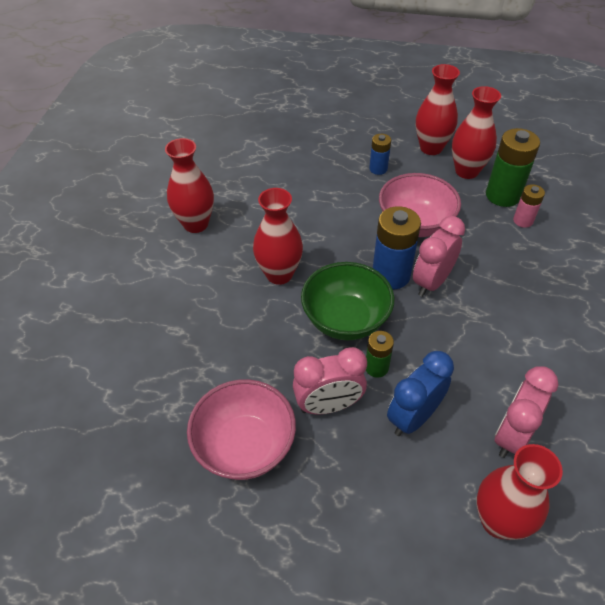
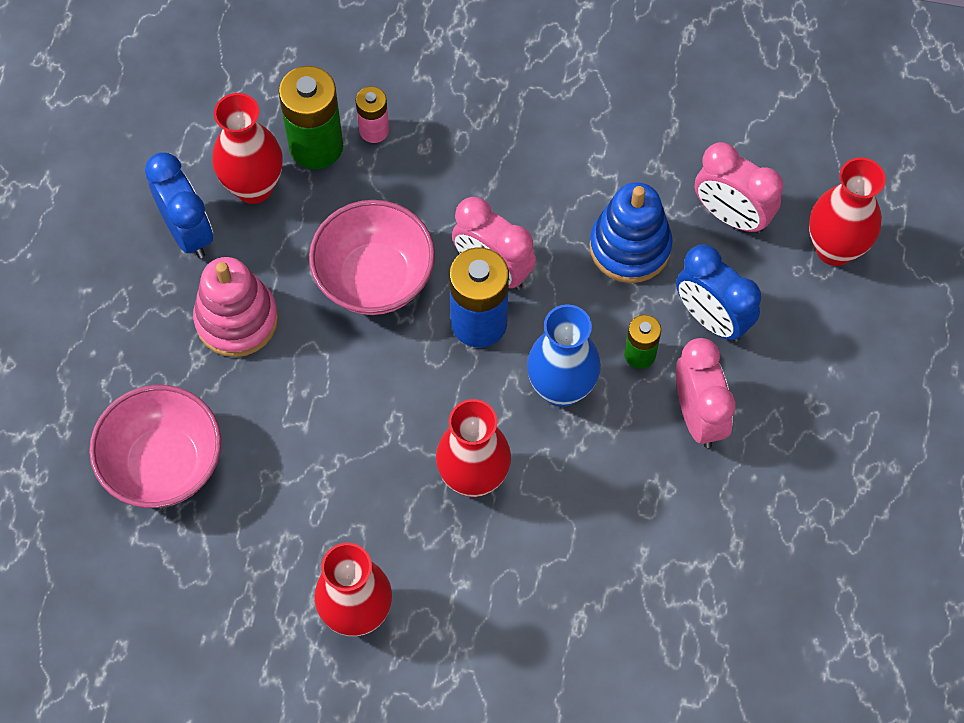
camera: 90 degrees left, 15 degrees up
(245, 446) = (759, 515): pink bowl -> pink bowl (164, 464)
(345, 320) = (561, 388): green bowl -> blue vase
(378, 169) = (237, 320): blue battery -> pink stacking toy
(431, 148) = (188, 232): red vase -> blue clock
(466, 362) = (630, 247): none -> blue stacking toy

